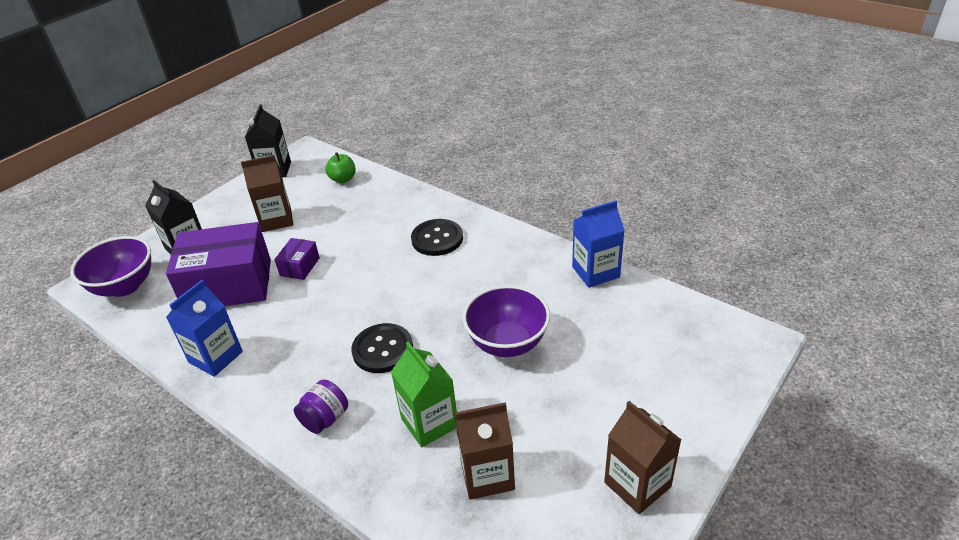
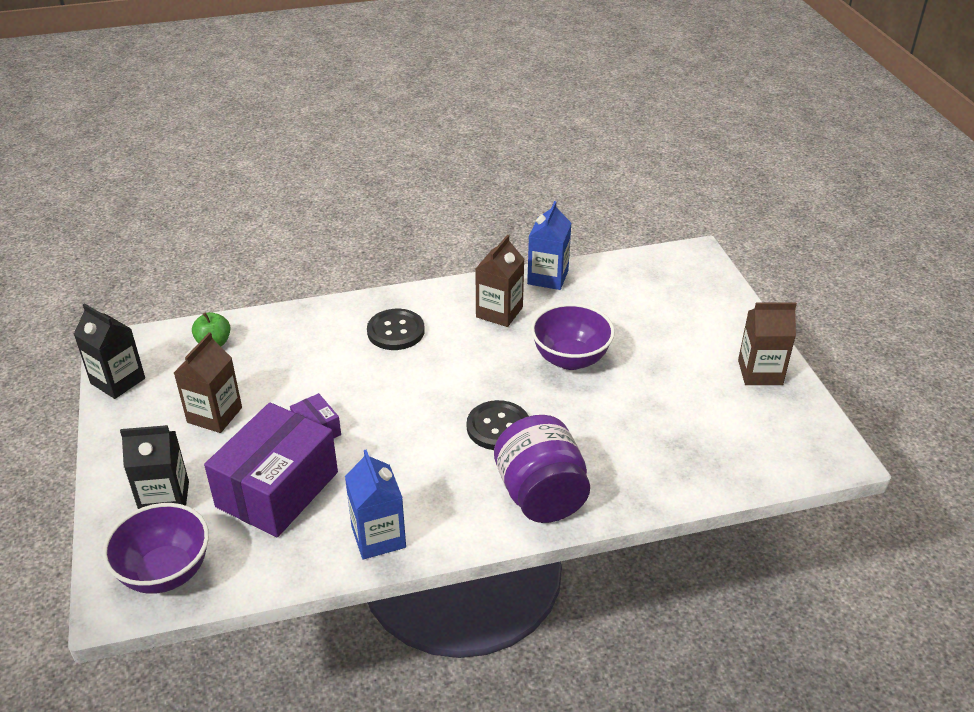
camera: 55 degrees left, 0 degrees up
(325, 419) = (541, 495): purple jar -> purple jar, size x1.95
(429, 423) = (608, 439): green carton -> none
(487, 475) = (687, 434): brown carton -> brown carton (499, 312)

